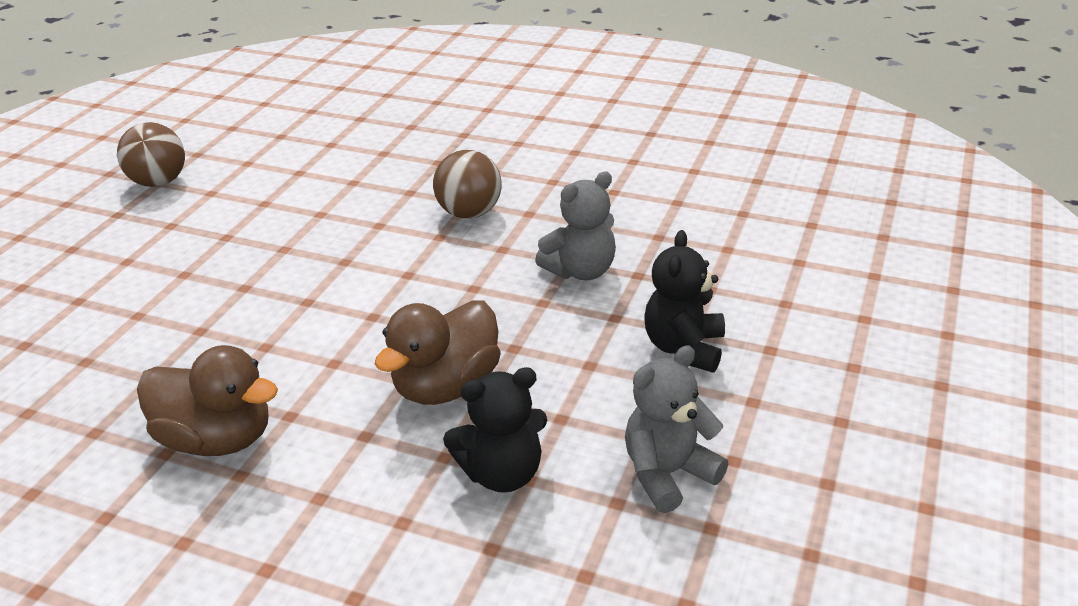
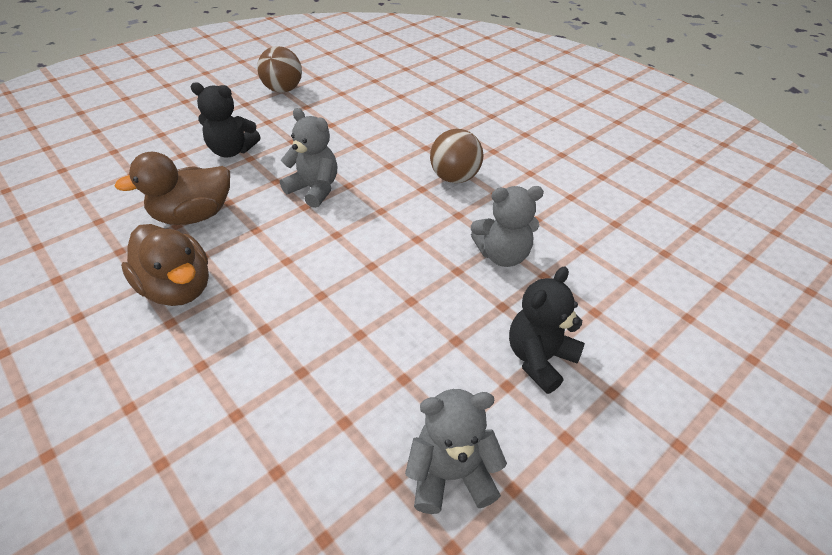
camera: 25 degrees right, 10 degrees up
(304, 280) = (314, 189): none -> grey teddy bear
(446, 386) = (343, 312): brown duck -> brown duck (193, 216)
(502, 473) = (329, 408): black teddy bear -> black teddy bear (232, 151)

